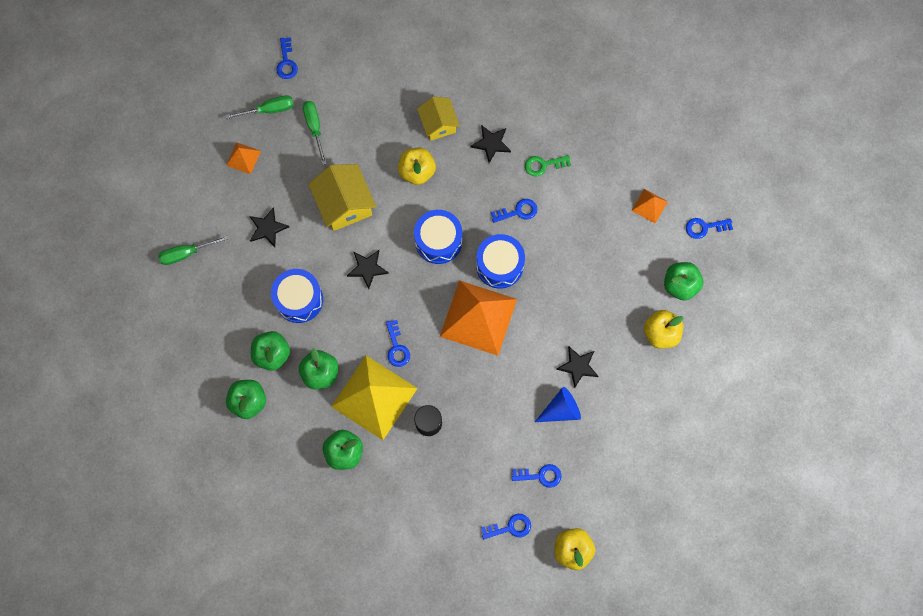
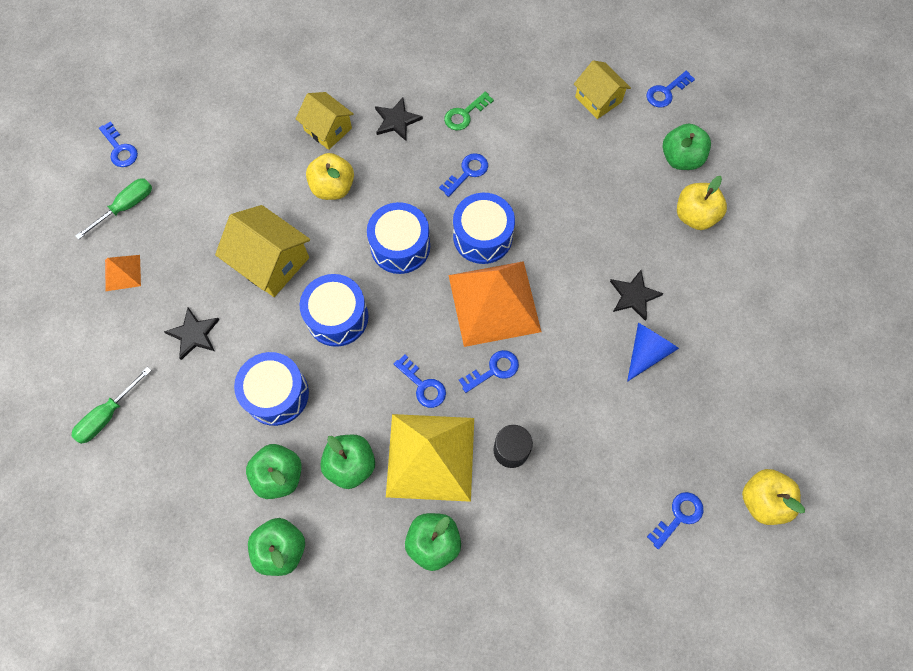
camera: 30 degrees left, 5 degrees down
(314, 128) = (190, 200): green screwdriver -> none
(367, 268) = (337, 317): black star -> blue drum
(540, 476) = (672, 437): blue key -> blue key (493, 370)
(649, 206) = (598, 99): orange pyramid -> yellow house

